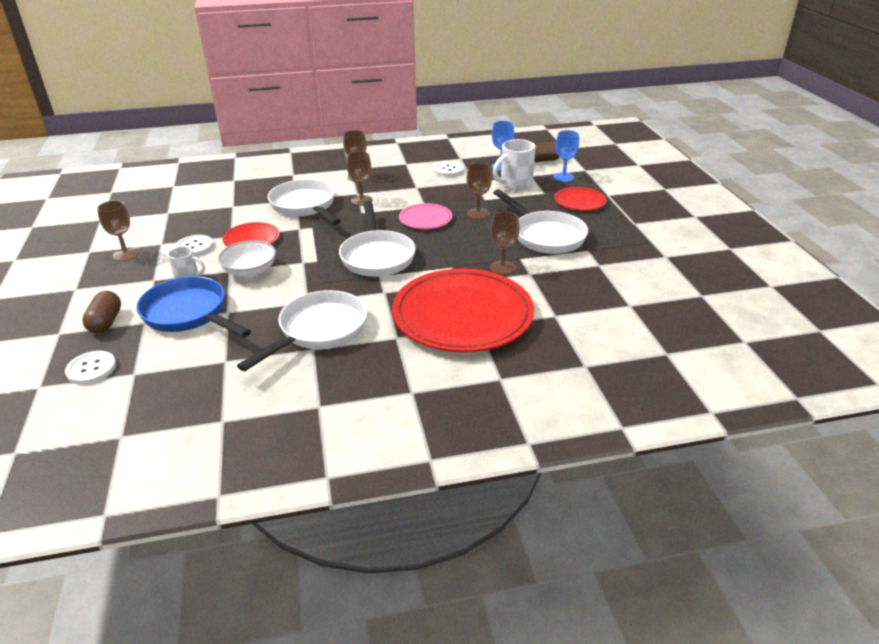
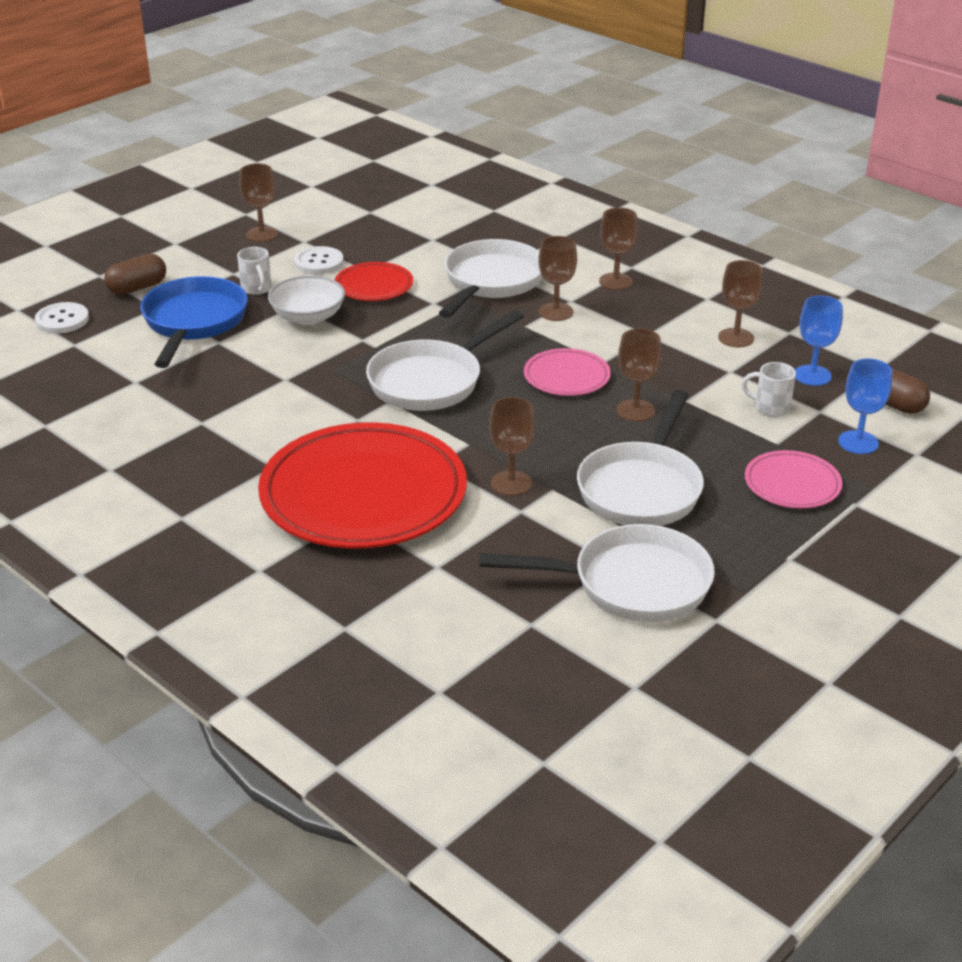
camera: 55 degrees right, 0 degrees up
(318, 331) = (237, 411): white pan -> white pan (631, 584)
(448, 170) = (736, 338): white button -> brown goblet
(515, 184) = (770, 407): white mug -> white mug, size x0.59
(579, 202) = (792, 484): red plate -> pink plate

